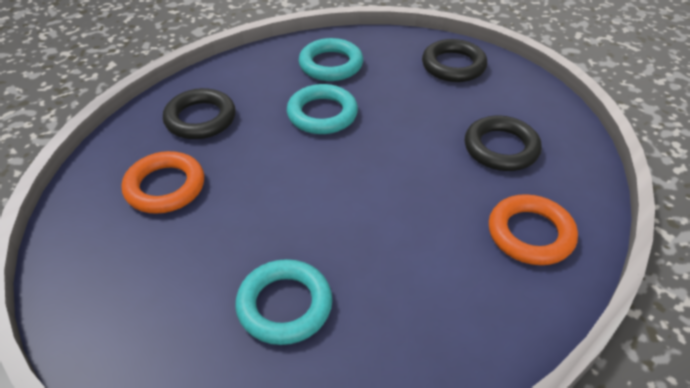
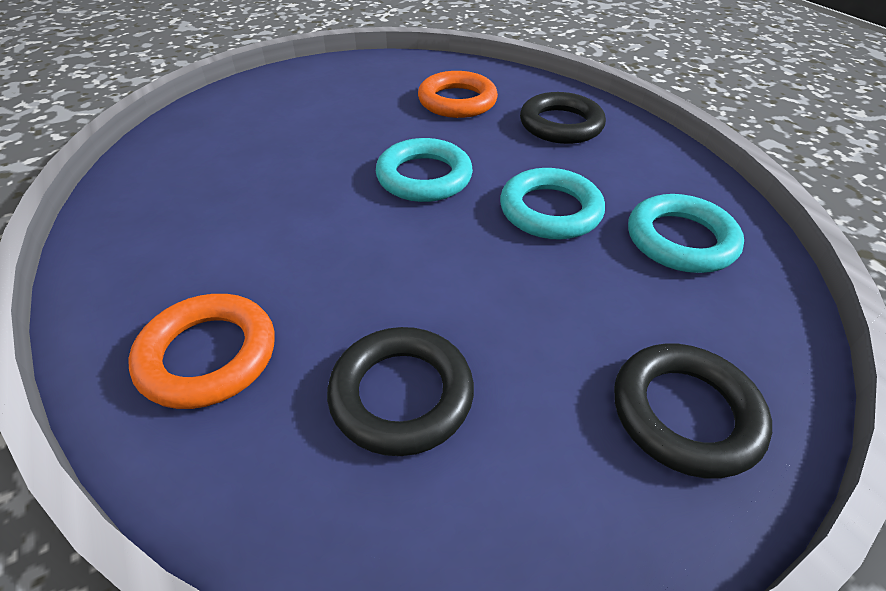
camera: 105 degrees right, 0 degrees up
(284, 305) = (272, 145): turquoise ring -> turquoise ring (424, 177)

